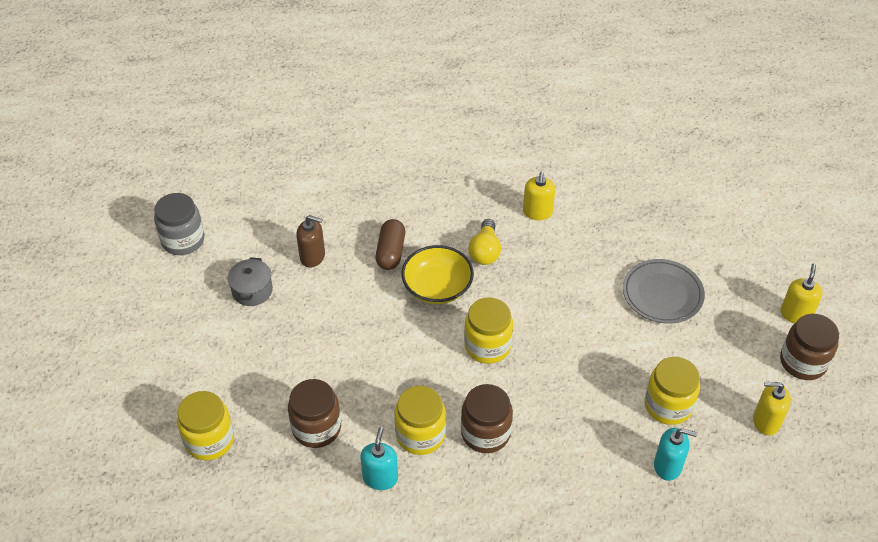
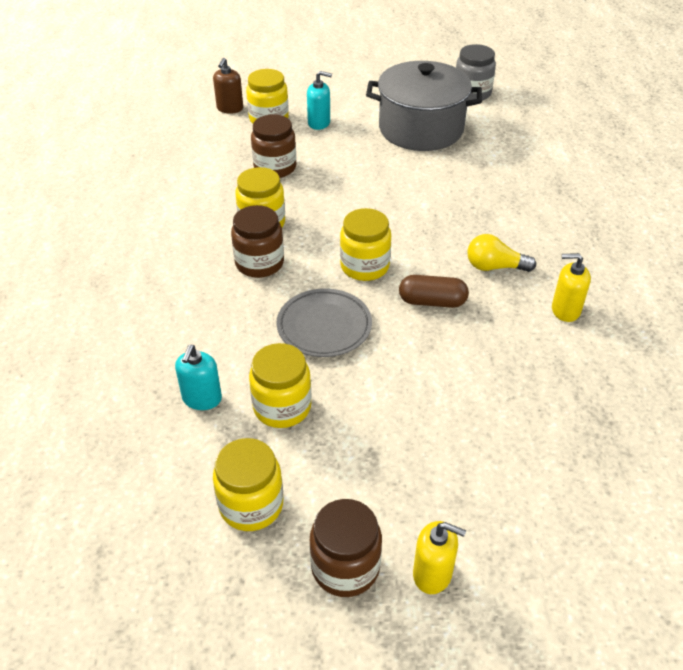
camera: 90 degrees right, 5 degrees down
(252, 290) = (421, 129): grey pot -> grey pot, size x2.33
(312, 256) = (466, 158): brown soap dispenser -> brown soap dispenser (230, 108)
(380, 478) = (221, 202): turquoise soap dispenser -> turquoise soap dispenser (319, 123)
(390, 252) = (480, 203): brown capsule -> brown capsule (432, 302)
(437, 287) = (438, 233): yellow bowl -> none
(662, 294) = (452, 418): grey plate -> grey plate (324, 326)
(766, 421) = (251, 505): yellow soap dispenser -> yellow jar

